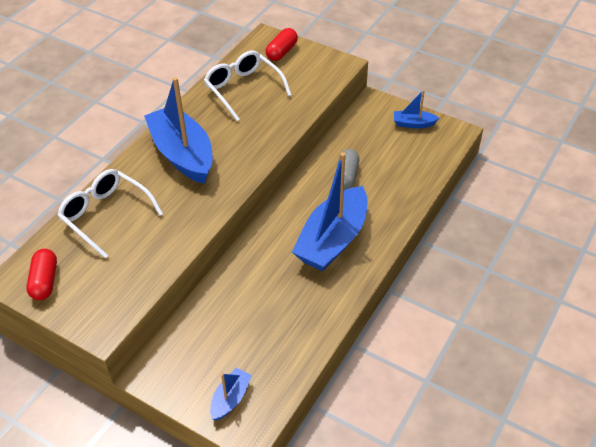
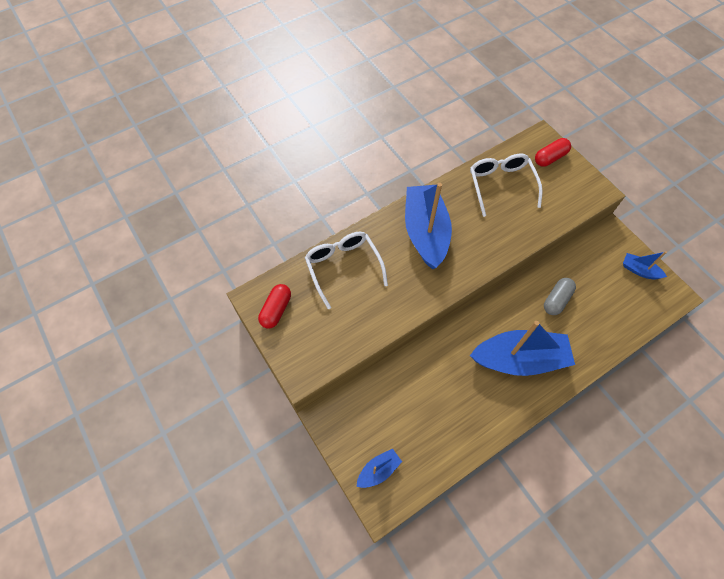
camera: 25 degrees right, 15 degrees up
(333, 240) = (519, 359): blue boat -> blue boat turned 150 degrees counterclockwise

